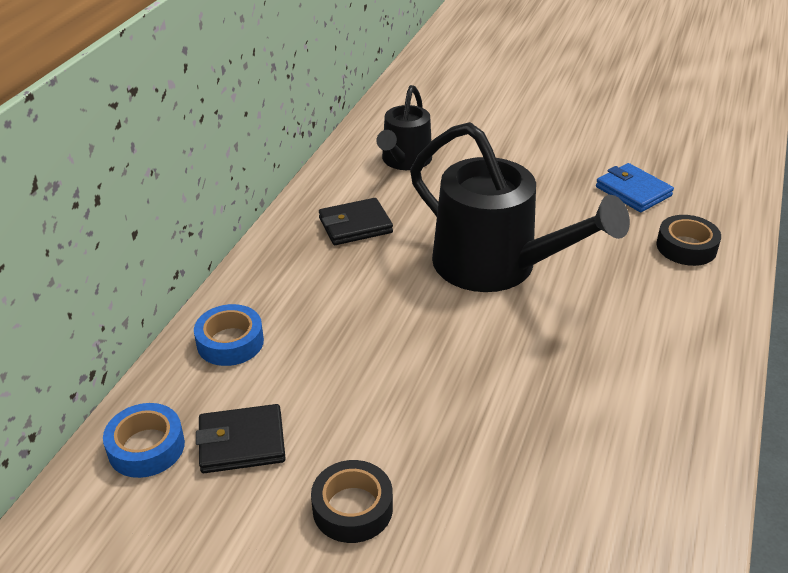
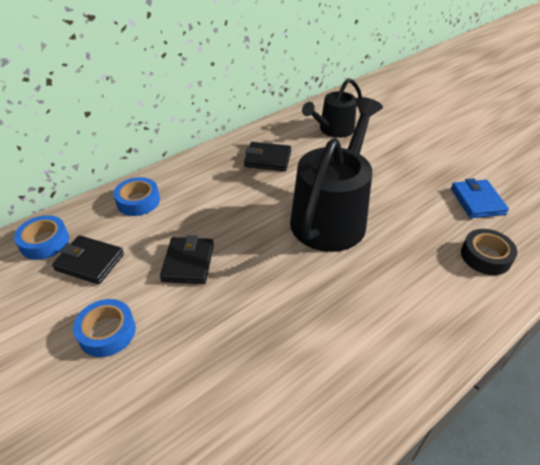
camera: 30 degrees right, 5 degrees up
(352, 508) = (107, 332): black tape -> blue tape
(375, 387) = (188, 263): none -> black wallet
(495, 266) = (332, 216): black watering can -> black watering can turned 135 degrees counterclockwise

